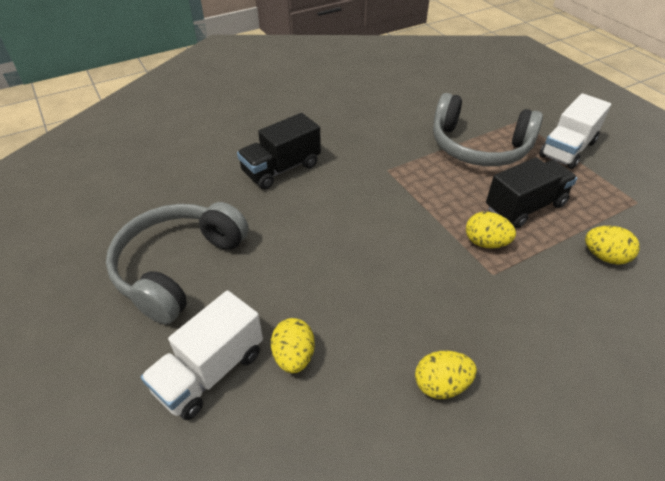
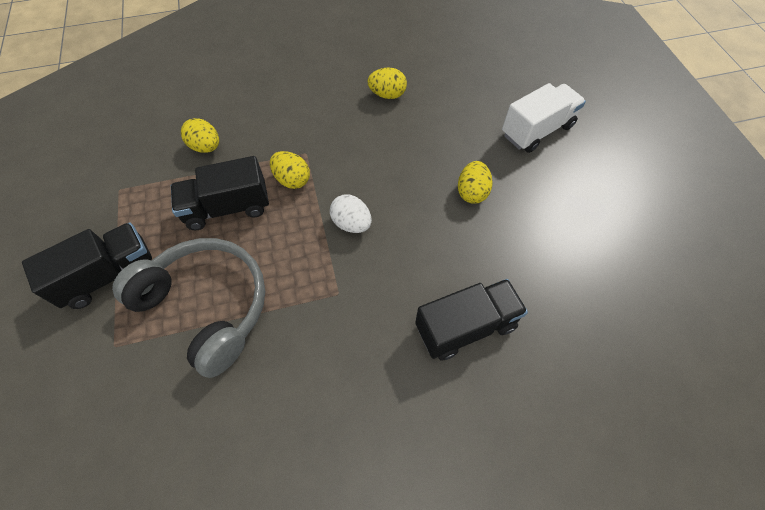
camera: 165 degrees left, 15 degrees up
(178, 267) = (574, 215): grey headphones -> none
(294, 356) = (478, 128): yellow egg -> yellow egg (472, 192)
(403, 216) = (351, 224): none -> white egg
(567, 149) = (109, 275): white truck -> black truck

